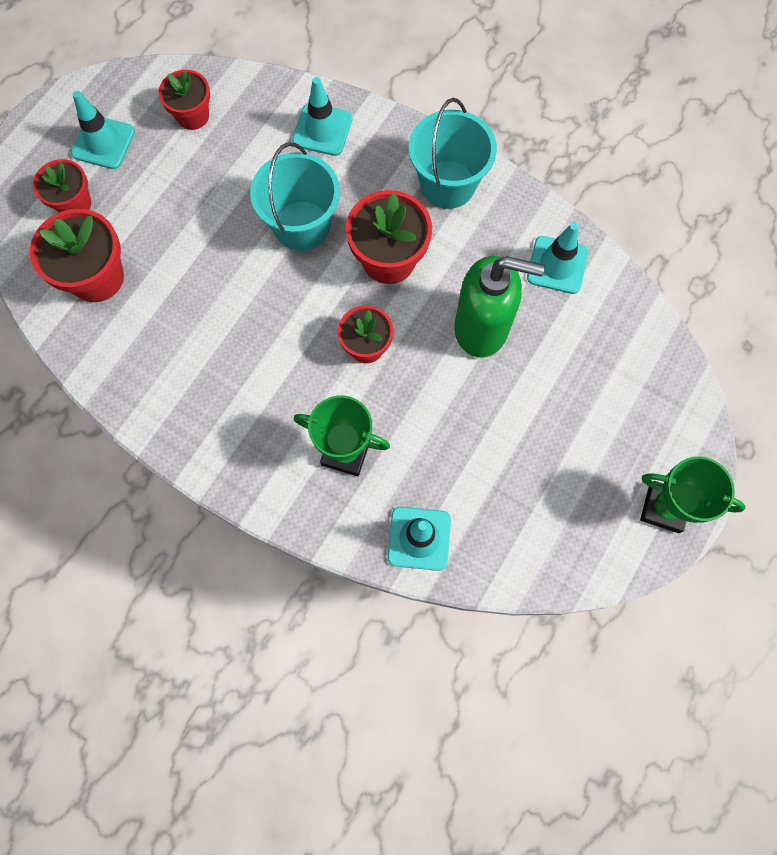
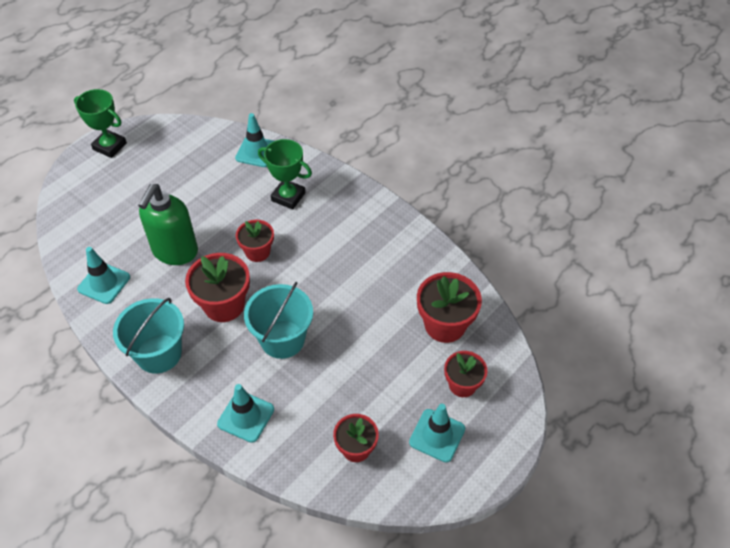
camera: 170 degrees left, 20 degrees down
(482, 328) = (175, 251): green soap dispenser -> green soap dispenser turned 90 degrees counterclockwise

